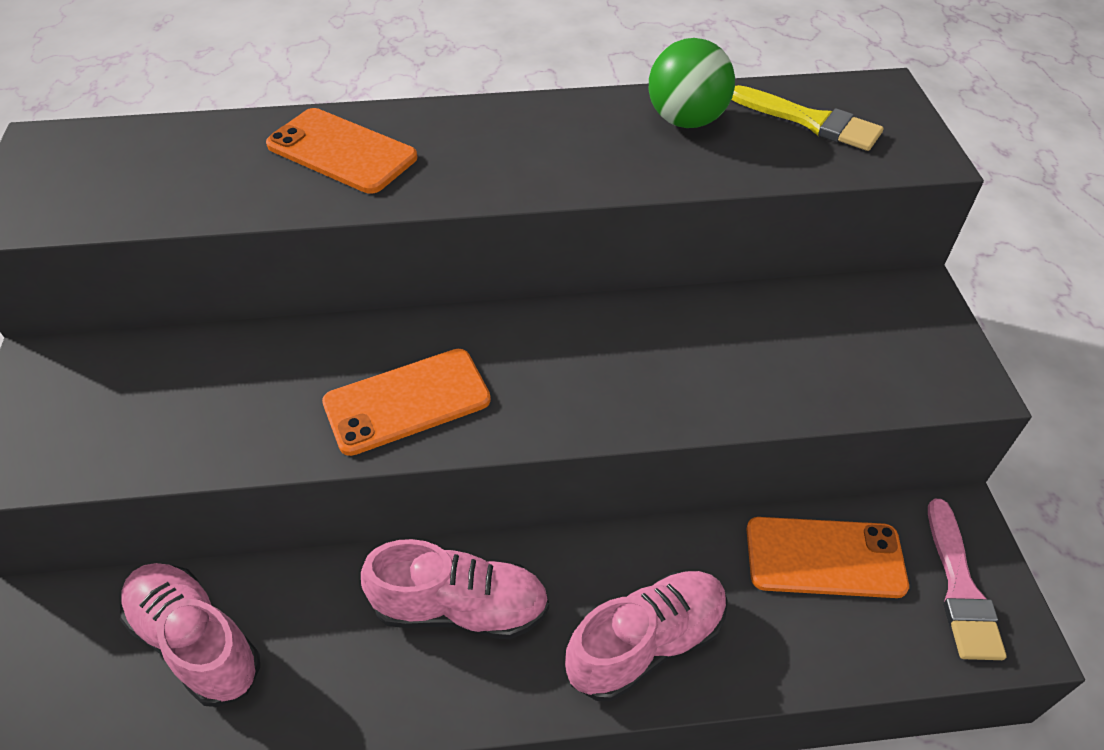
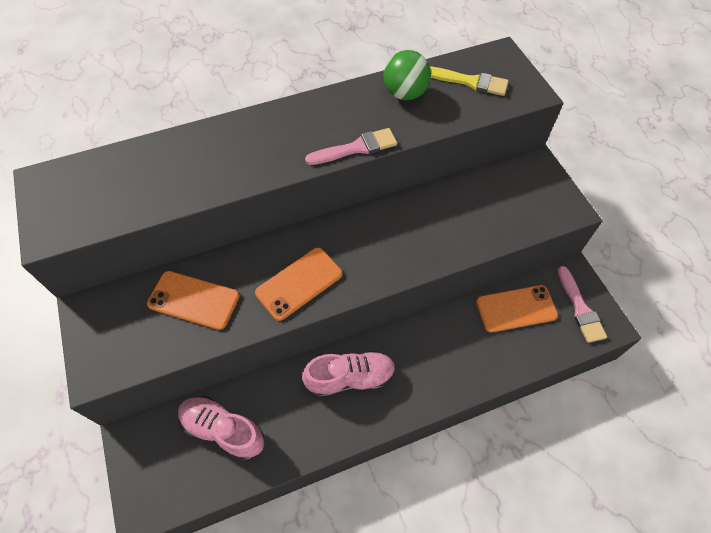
camera: 15 degrees left, 10 degrees up
(341, 151) = (223, 151): orange phone -> orange phone (193, 300)
(568, 185) = (356, 148): none -> pink brush
(646, 643) = (445, 372): pink shoe -> none

